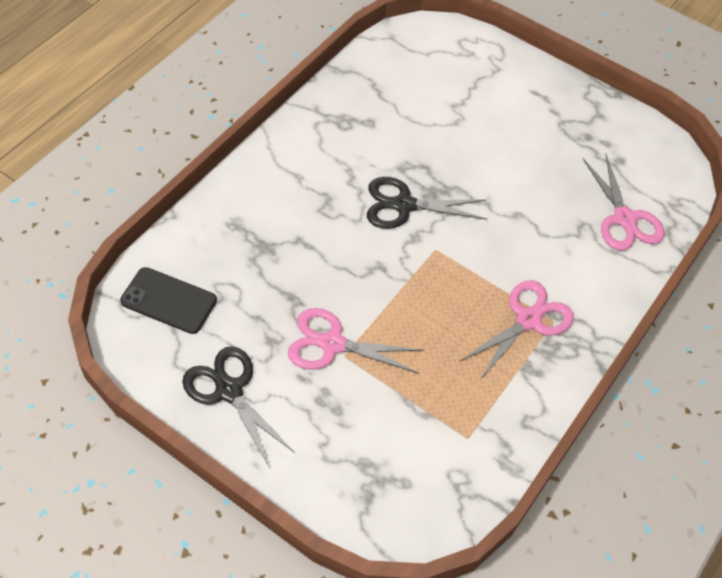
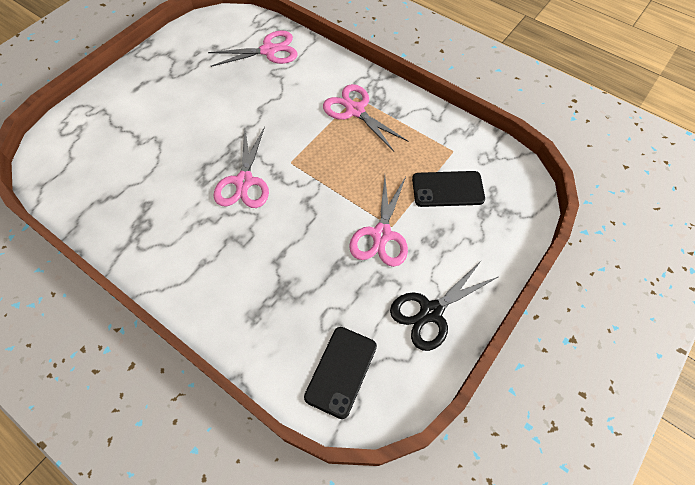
camera: 85 degrees left, 5 degrees up
(402, 424) = (447, 189): none -> black phone
(404, 205) = (244, 182): black scissors -> pink scissors

